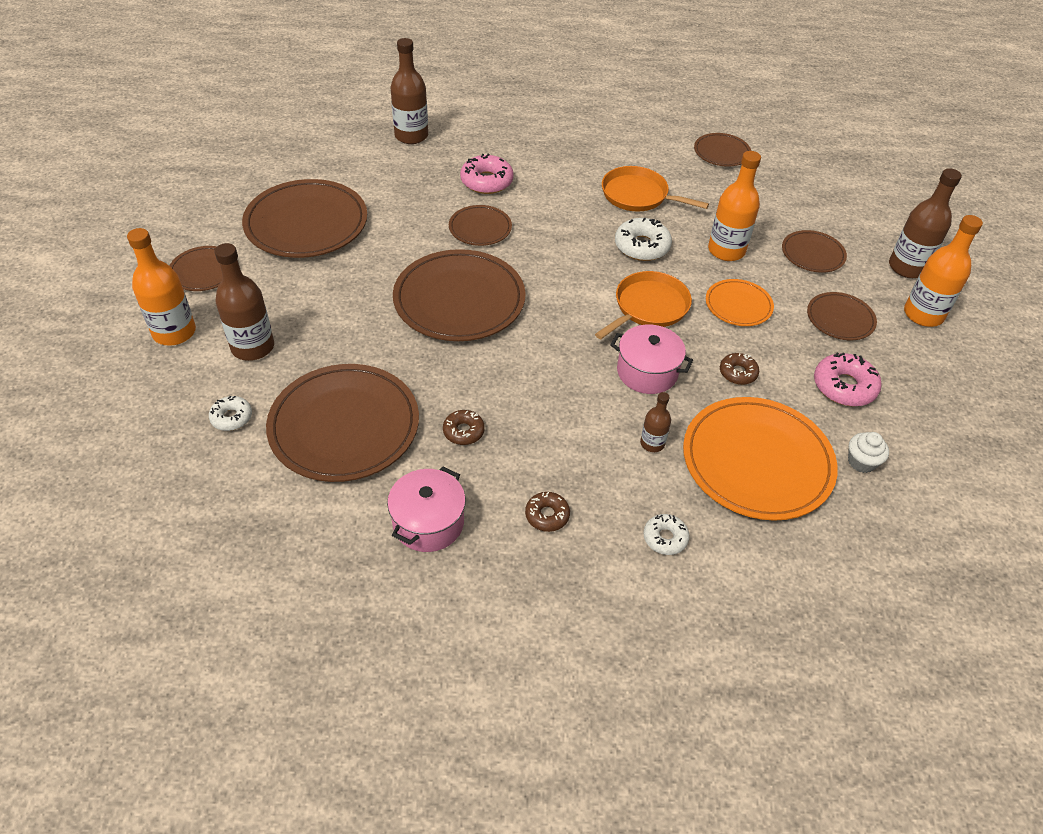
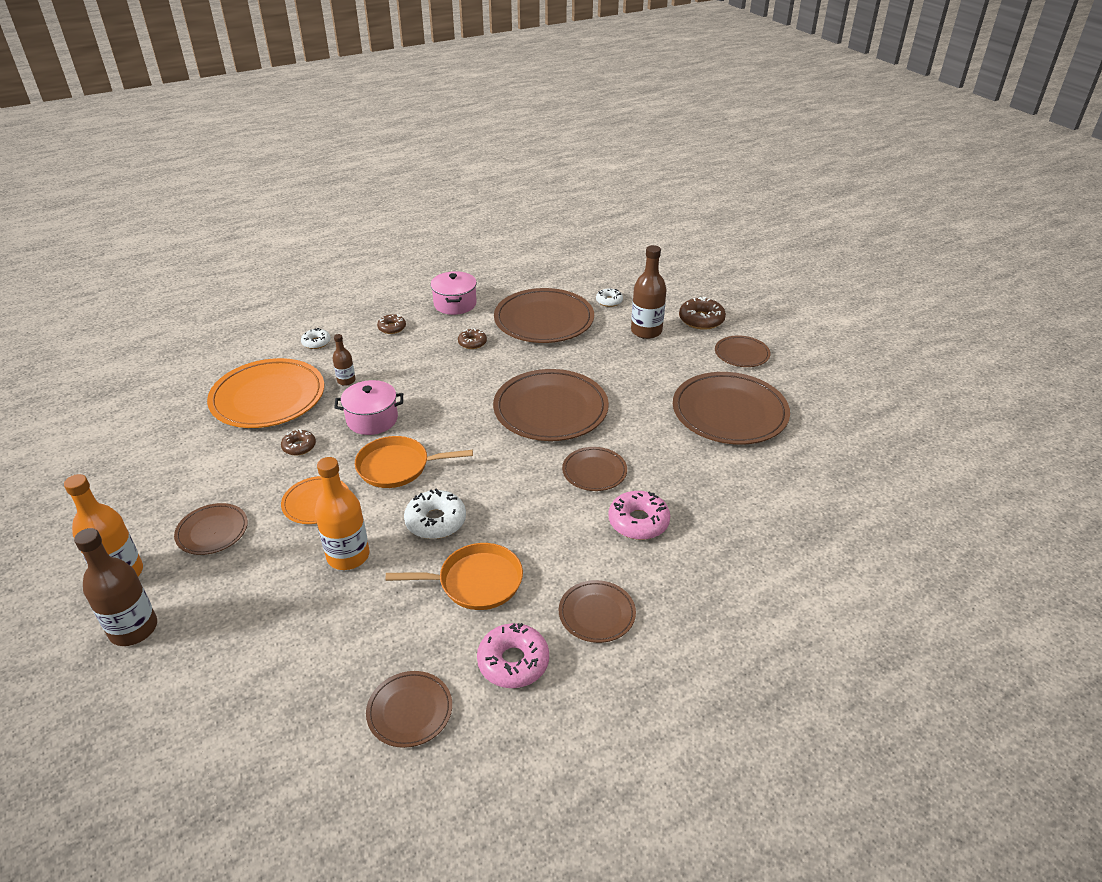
camera: 150 degrees right, 10 degrees down
(174, 332) = (701, 320): orange bottle -> brown donut
(411, 136) = (769, 539): brown bottle -> none
(648, 307) = (397, 467): orange pan -> orange pan turned 75 degrees clockwise
(812, 254) = (250, 596): brown plate -> brown plate (597, 613)
(844, 386) = (204, 471): pink donut -> pink donut (513, 662)
(861, 462) = (188, 425): white cupcake -> none

